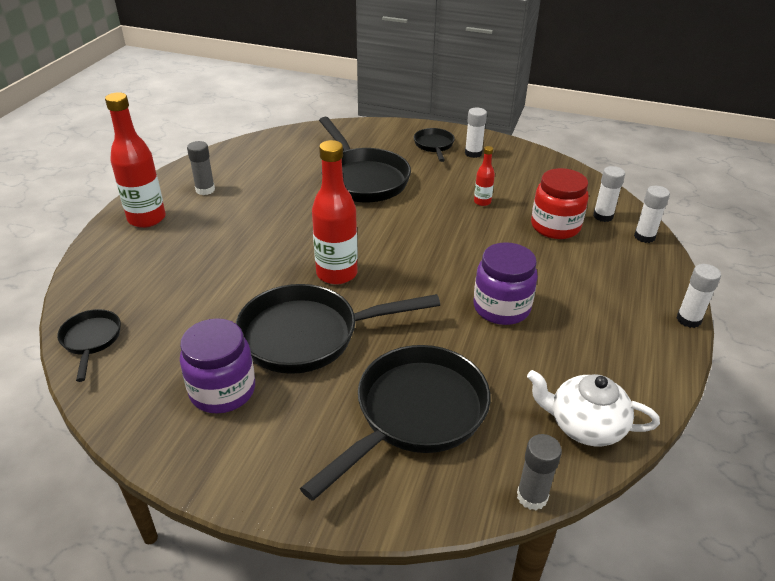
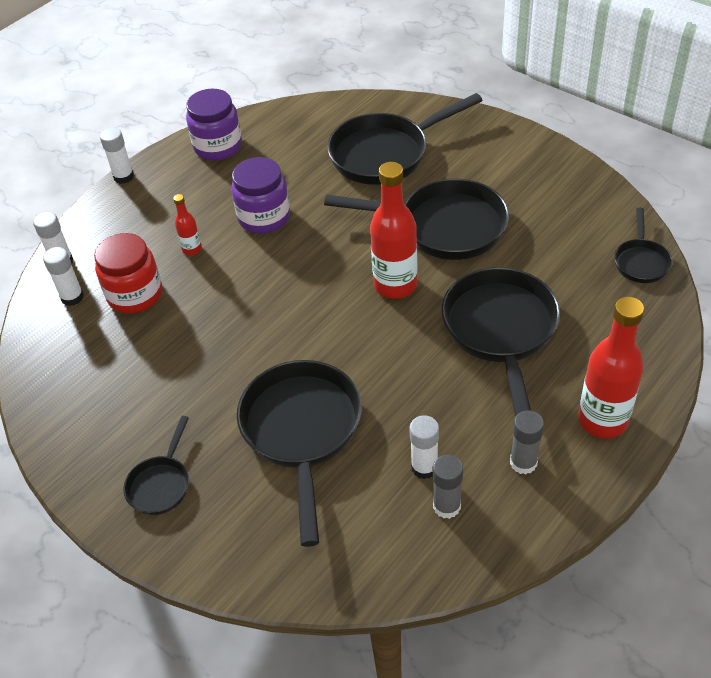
camera: 155 degrees left, 10 degrees up
(222, 390) = (524, 196): purple jar -> purple jar (218, 146)
(231, 257) = (501, 332): none -> black pan
(473, 153) = (120, 450): white glue stick -> white glue stick (424, 467)
(482, 202) = (182, 350): red bottle -> red bottle (192, 249)
(532, 496) = (339, 100): grey glue stick -> grey glue stick (446, 506)
(584, 425) = (275, 126): white teapot -> none

